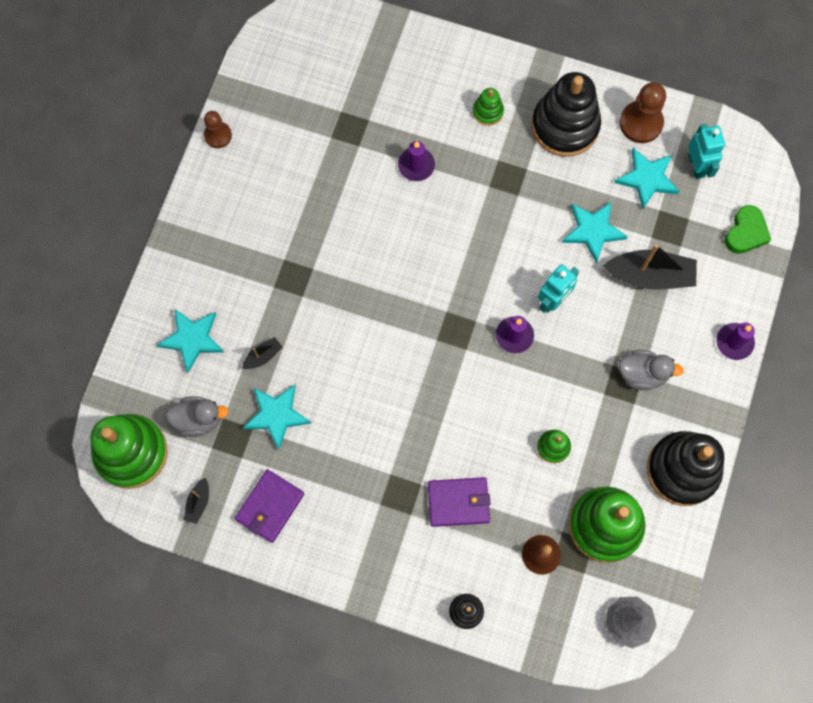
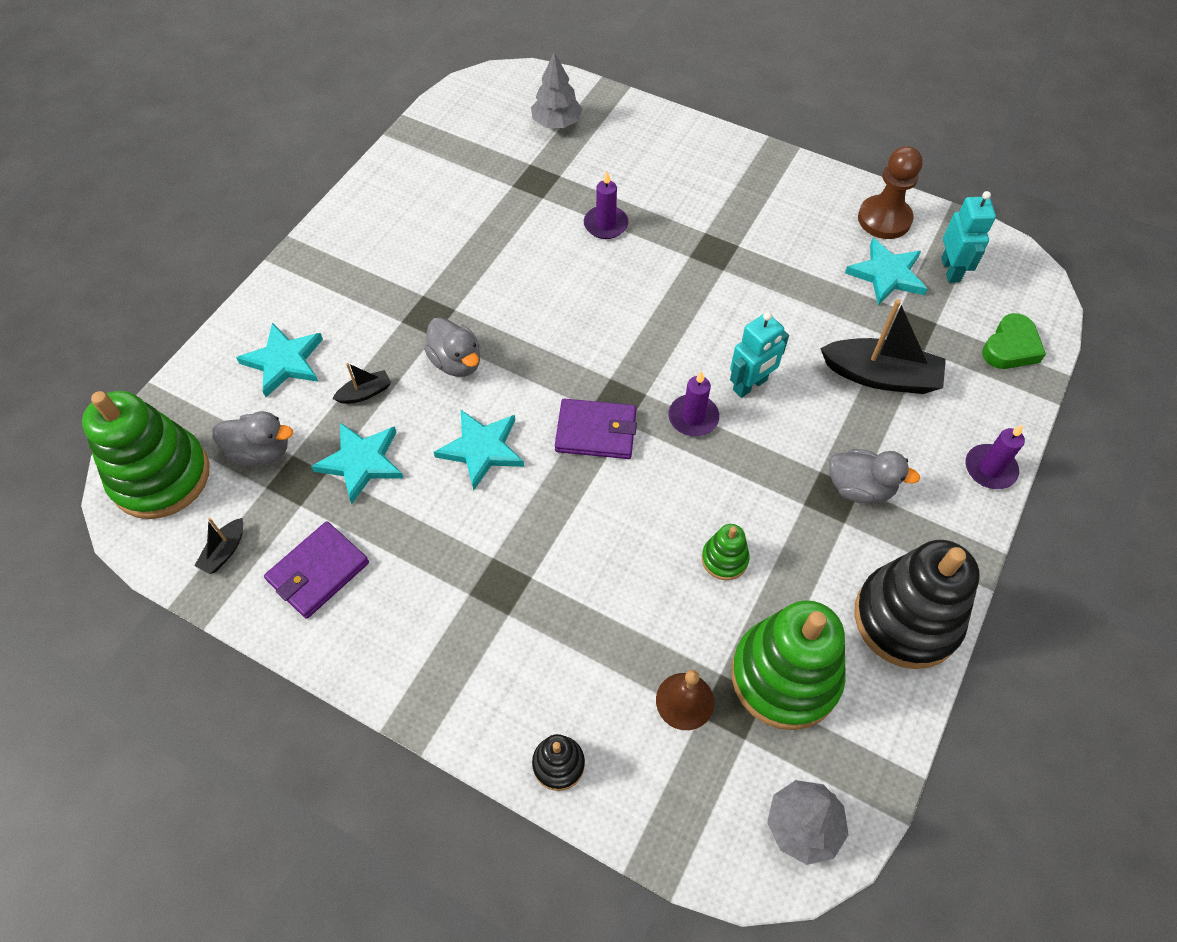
camera: 10 degrees right, 15 degrees down
(218, 135) = (383, 167): brown pawn -> none
(326, 317) = (456, 362): none -> grey duck
(354, 62) = (556, 123): none -> grey tree
(458, 502) = (578, 609): purple wallet -> purple wallet (596, 431)
(488, 111) = (701, 185): green stacking toy -> none
(565, 126) = (791, 210): black stacking toy -> none
(593, 231) = (812, 318): turquoise star -> turquoise star (482, 449)

